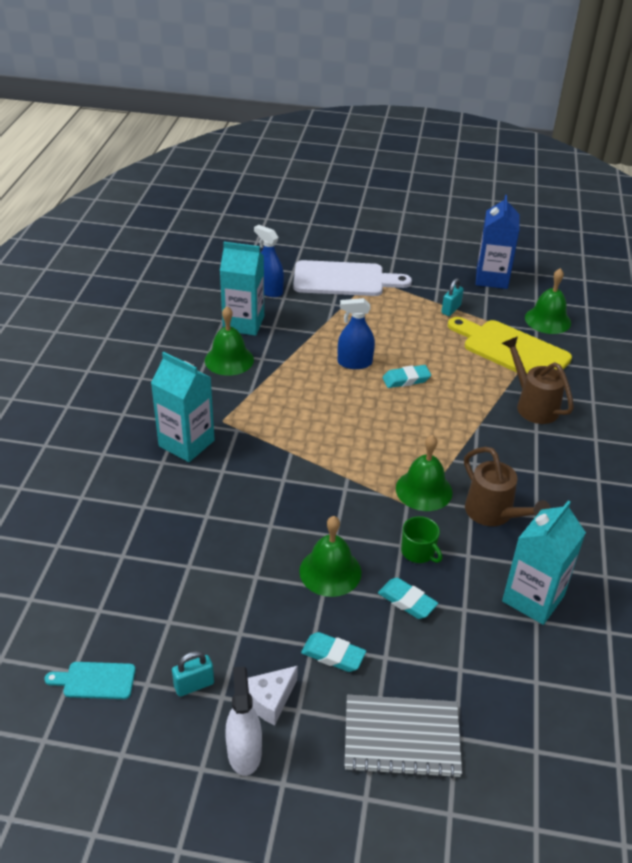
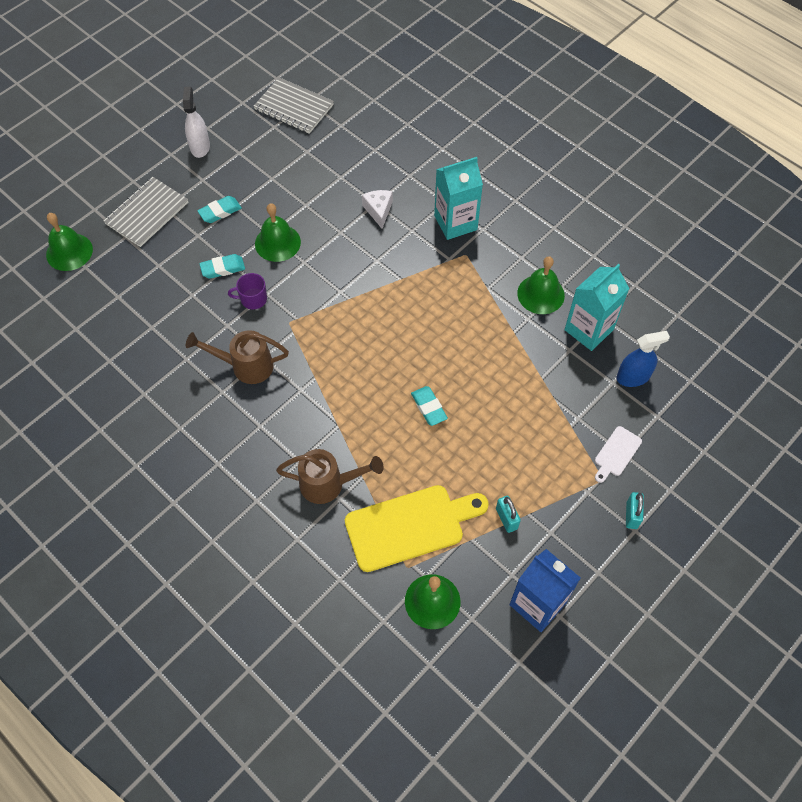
camera: 125 degrees right, 20 degrees up
(95, 680) = (294, 107): turquoise cutting board -> grey notebook
(194, 685) = (256, 144): turquoise padlock -> turquoise padlock (631, 515)
(244, 752) = (200, 147): white spray bottle -> white spray bottle turned 120 degrees counterclockwise
(270, 700) = (218, 170): white cheese -> white cheese (378, 211)
(344, 279) = (616, 453): white cutting board -> white cutting board, size x0.47
(354, 363) = (477, 382): blue spray bottle -> none
(406, 379) = (429, 407): turquoise eraser -> turquoise eraser turned 45 degrees counterclockwise
(418, 552) = (253, 299): green mug -> purple mug
(424, 490) = (301, 337): green bell -> green bell (69, 252)
(533, 598) = (166, 337): turquoise carton -> none

